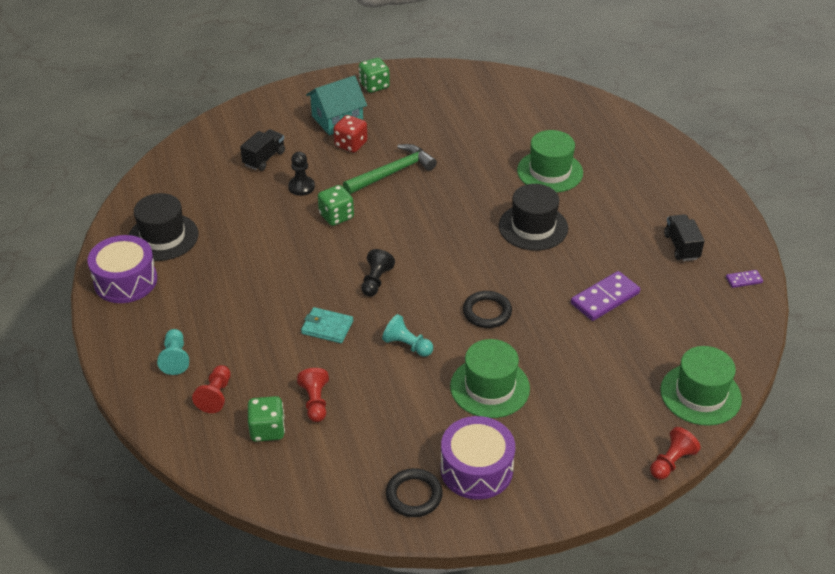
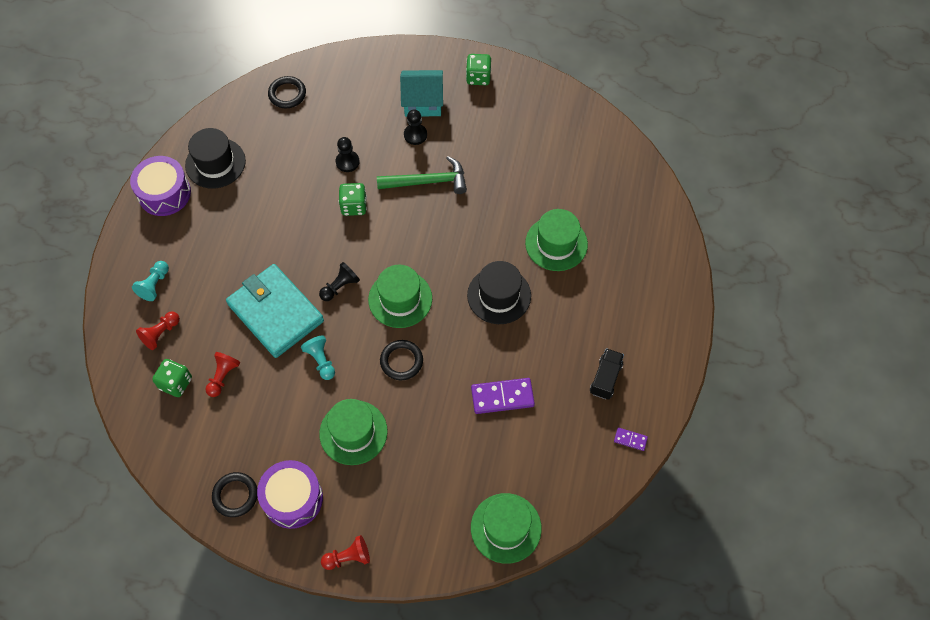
camera: 30 degrees right, 20 degrees up
(196, 160) = (287, 94): none -> black ring
(264, 158) = (338, 118): black truck -> none
(327, 327) = (275, 312): turquoise wallet -> turquoise wallet, size x2.17
(351, 144) = (415, 135): red dice -> black pawn
(443, 266) = (400, 299): none -> green hat
(671, 462) = (436, 574): red pawn -> red pawn (348, 557)

